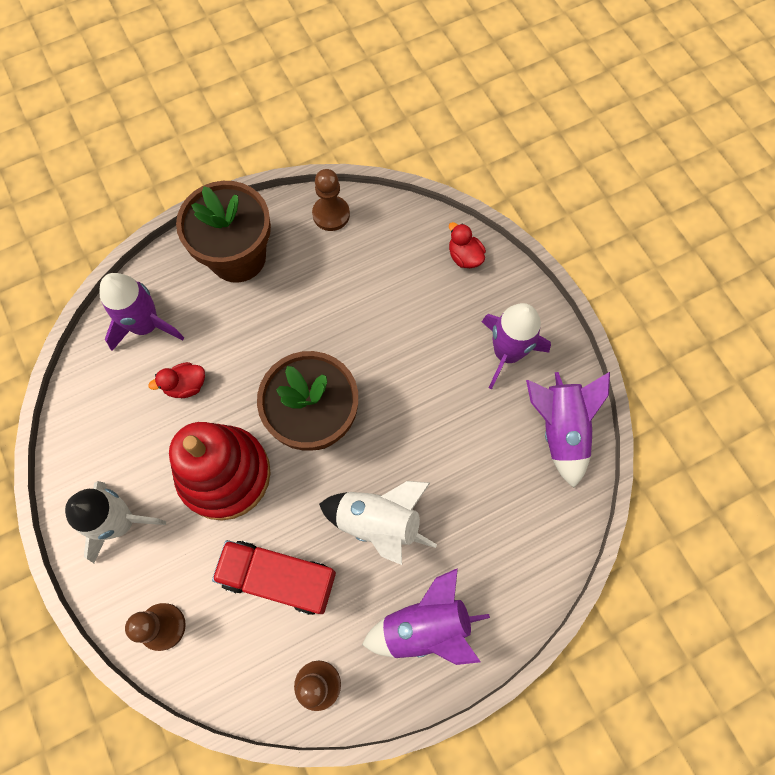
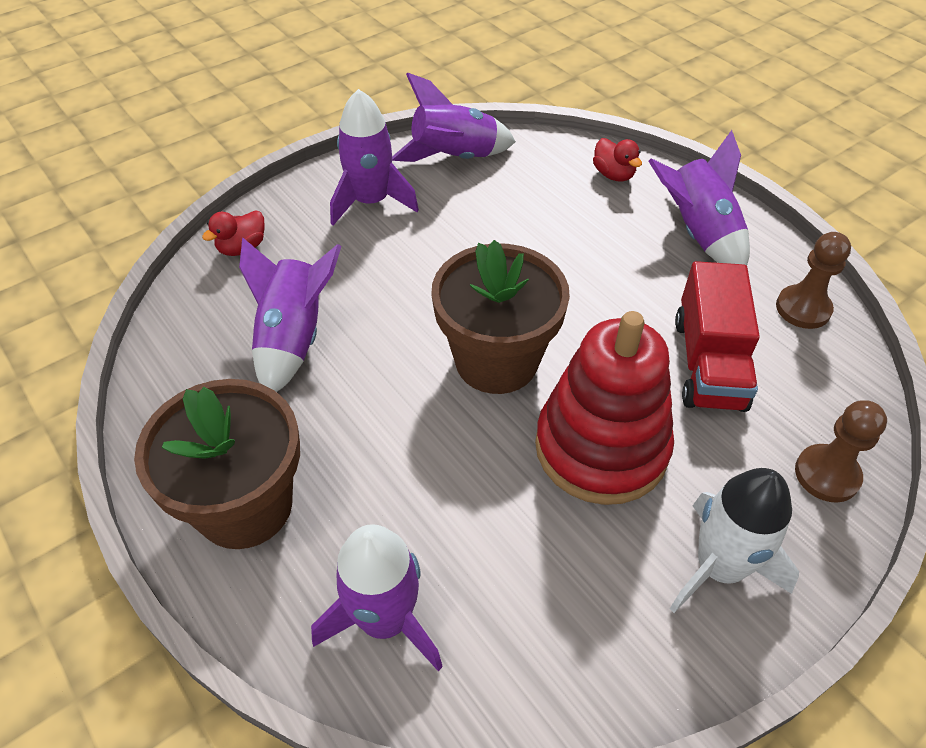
camera: 100 degrees left, 20 degrees down
(186, 385) = (481, 529): red duck -> red duck (613, 174)
(331, 214) = (168, 395): brown pawn -> none
(364, 288) = (293, 339): none -> purple rocket
(378, 522) = (605, 283): white rocket -> none

